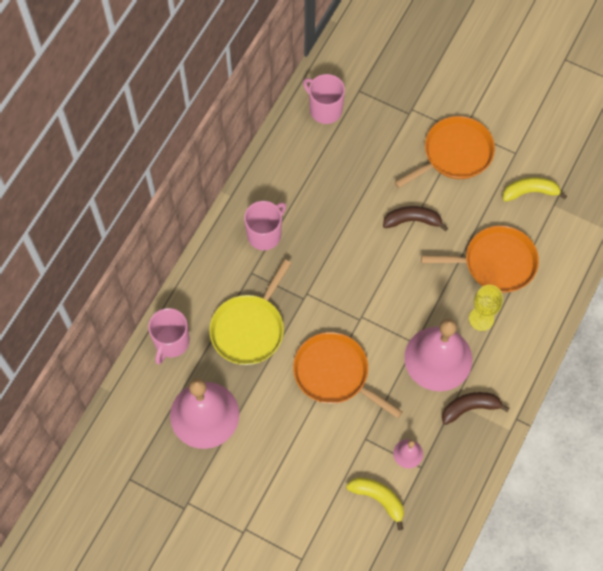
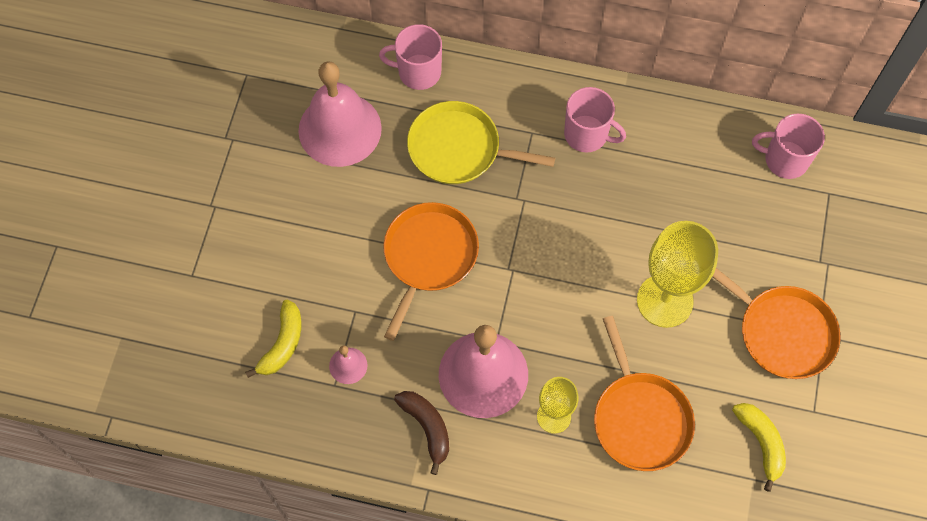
camera: 75 degrees right, 0 degrees up
(325, 109) = (785, 160): pink mug -> pink mug turned 105 degrees counterclockwise
(412, 221) = (664, 300): brown banana -> yellow goblet

